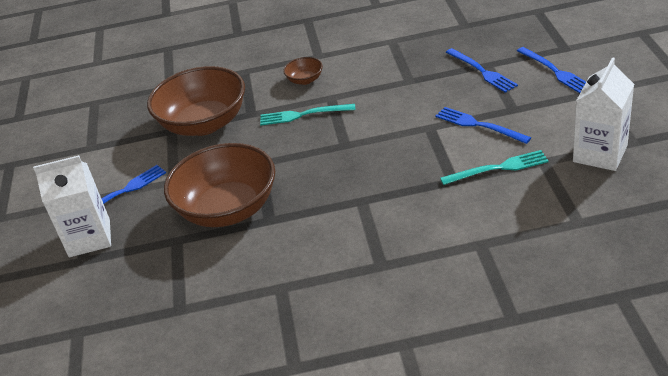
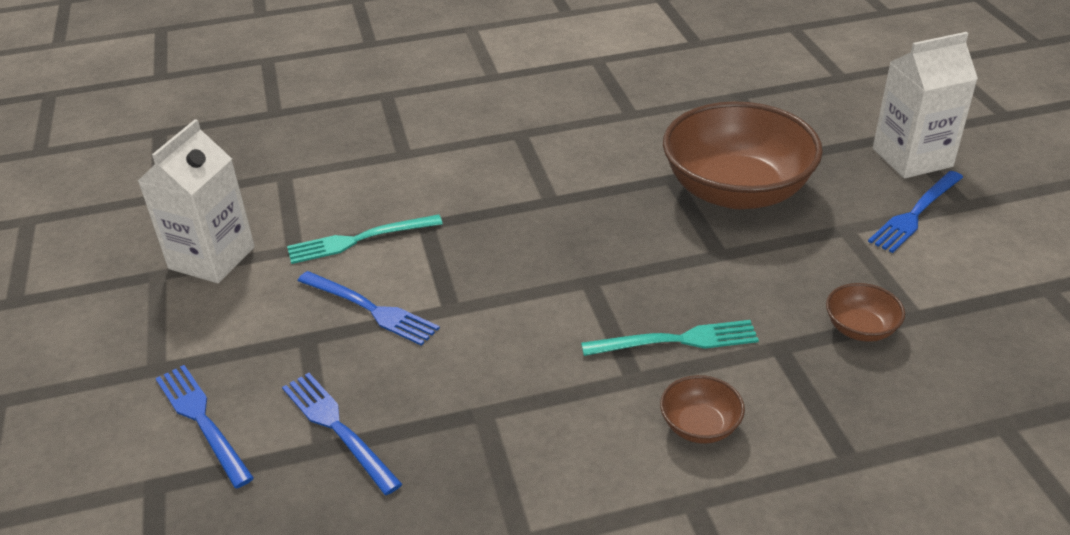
camera: 170 degrees right, 0 degrees up
(204, 123) = (860, 328): brown bowl -> brown bowl, size x0.42

